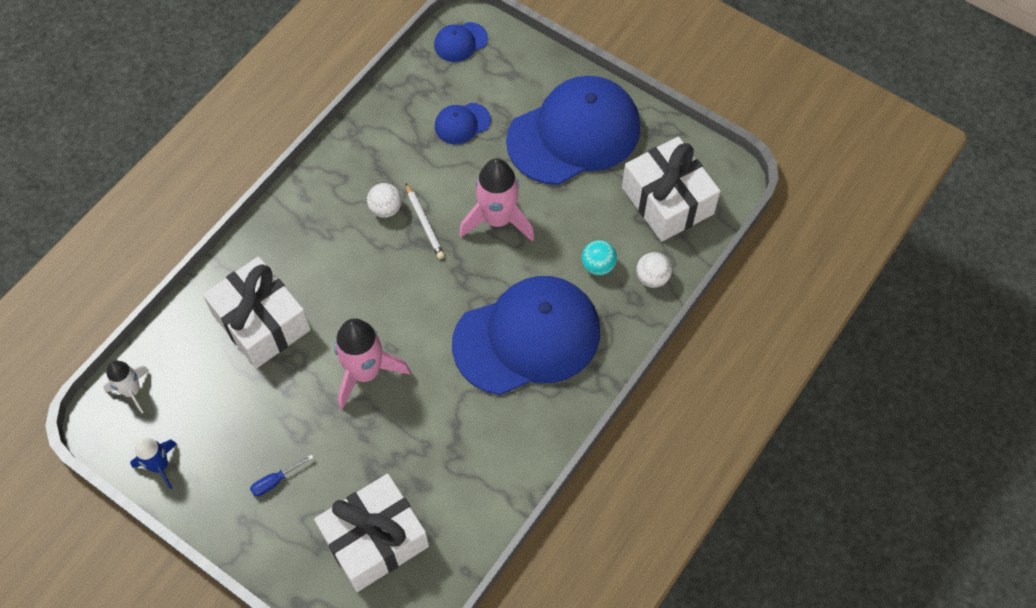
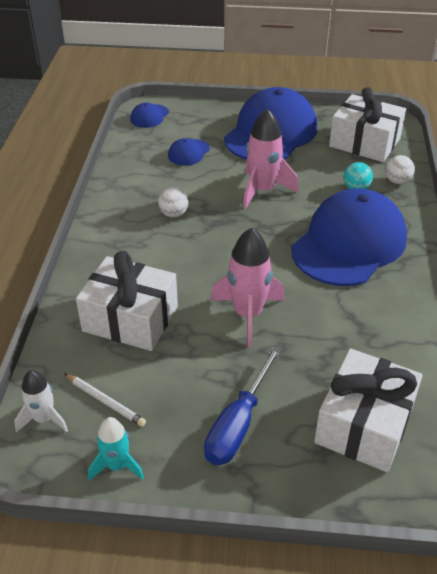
camera: 30 degrees left, 20 degrees down
(160, 466) = (117, 465): blue rocket -> turquoise rocket
(275, 481) = (238, 424): blue screwdriver -> blue screwdriver, size x2.11
(424, 223) = (211, 211): white pencil -> white pencil (105, 401)

